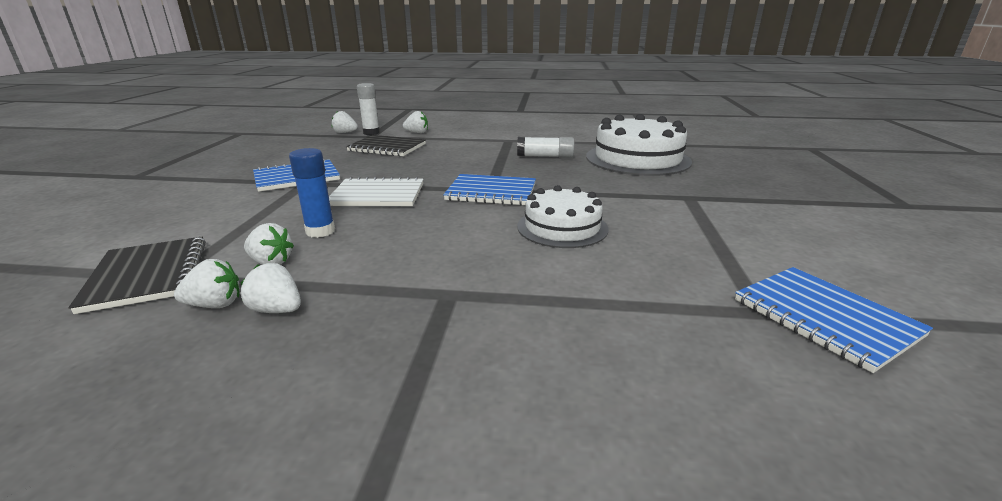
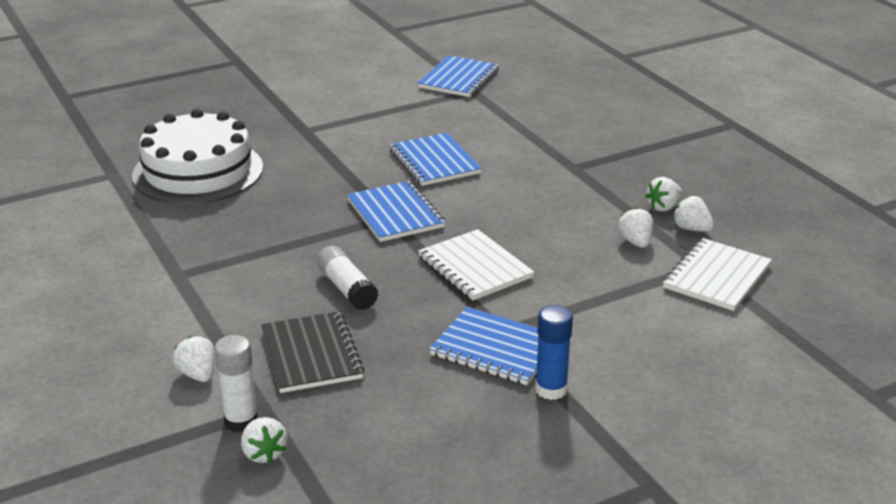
camera: 125 degrees left, 5 degrees up
(148, 275) = (716, 277): black notebook -> white notebook
(277, 310) = (663, 207): white strawberry -> white strawberry turned 60 degrees clockwise
(320, 231) = (574, 251): blue glue stick -> blue glue stick (551, 389)
(545, 156) = (239, 224): white glue stick -> white glue stick (347, 288)
(562, 227) = (434, 162): white cake -> blue notebook

